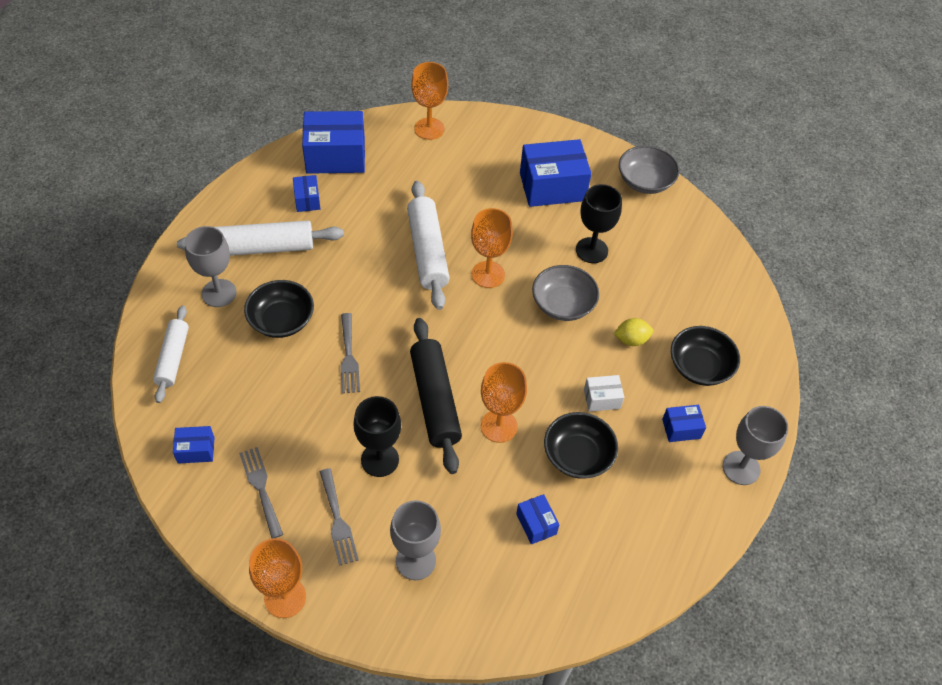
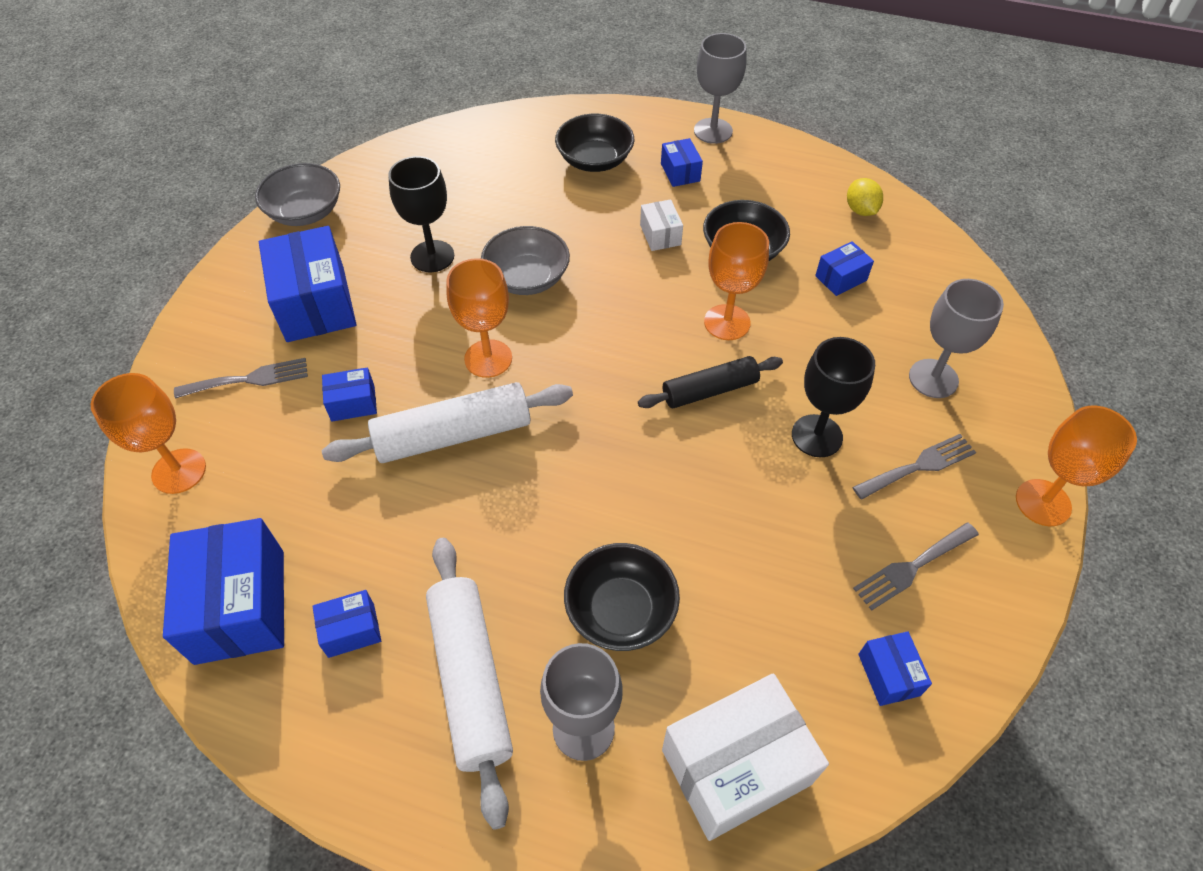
camera: 95 degrees left, 0 degrees up
(173, 358) = (736, 767): white rolling pin -> white box
(349, 357) = (667, 501): grey fork -> grey fork (249, 379)
(435, 400) = (709, 390): black rolling pin -> black rolling pin, size x0.65
(463, 204) = (353, 403): none -> blue box
(631, 340) = (570, 214): yellow lemon -> yellow lemon (860, 210)

